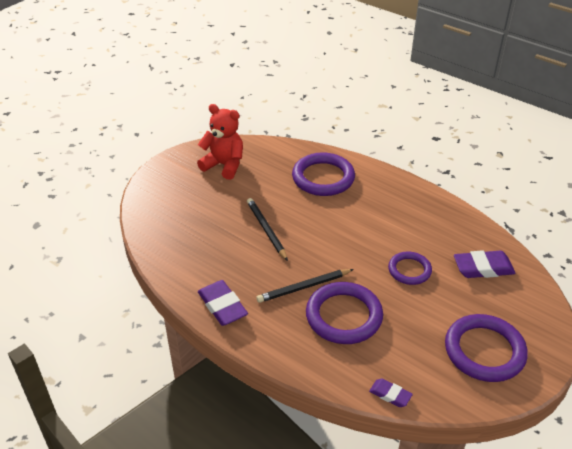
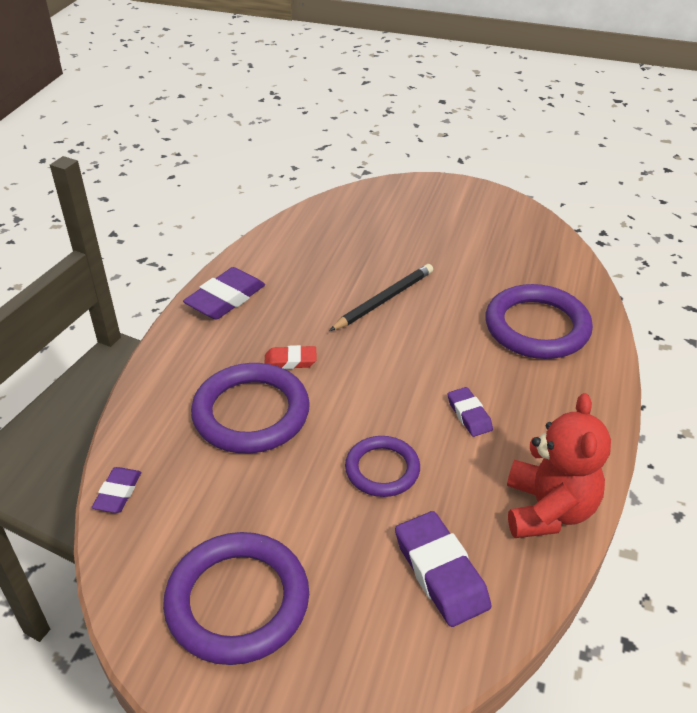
camera: 70 degrees right, 0 degrees up
(224, 165) = (490, 231): red teddy bear -> red teddy bear (548, 510)
(304, 287) = (290, 361): black pencil -> red eraser
(381, 225) = (469, 415): none -> purple eraser

